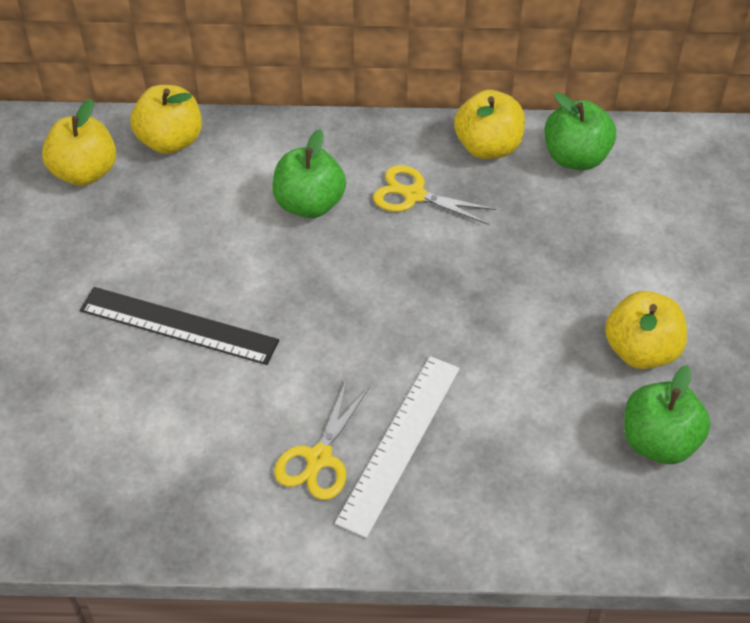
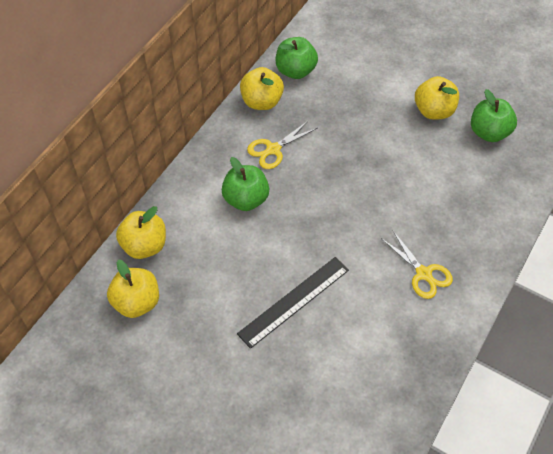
camera: 60 degrees left, 5 degrees up
(399, 443) = (433, 234): white ruler -> none

